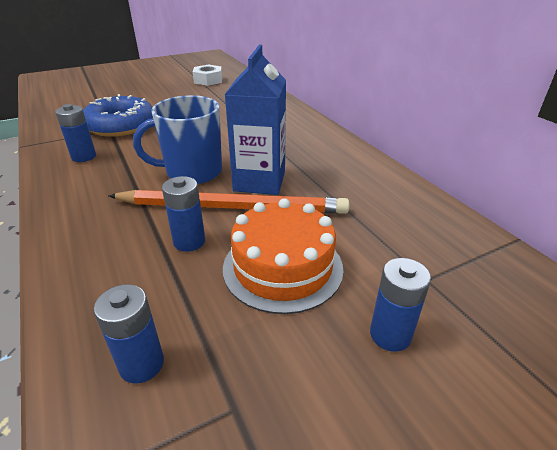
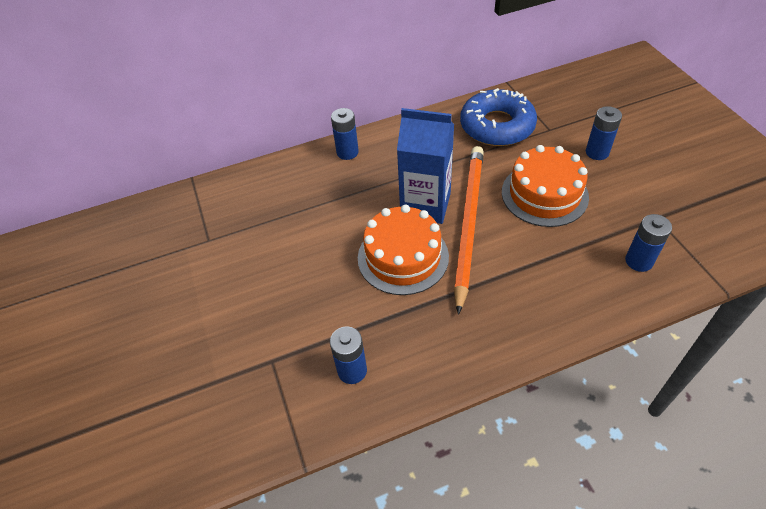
camera: 80 degrees left, 15 degrees up
(120, 125) = (260, 350): blue donut -> blue donut (497, 126)
(189, 241) = (518, 249): blue battery -> blue battery (347, 152)
(192, 172) = (403, 257): blue mug -> orange cake
(208, 80) = (108, 263): white nut -> none

